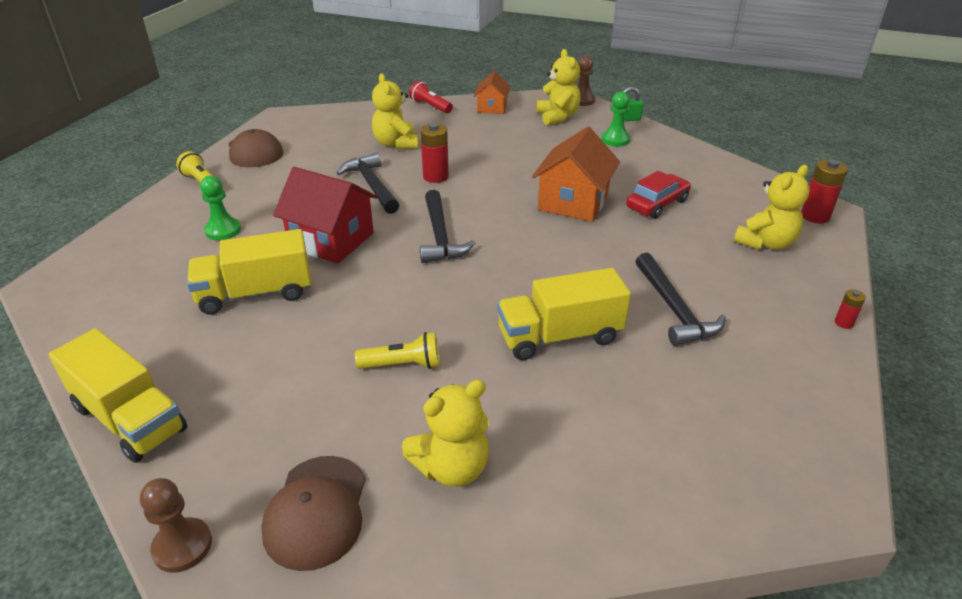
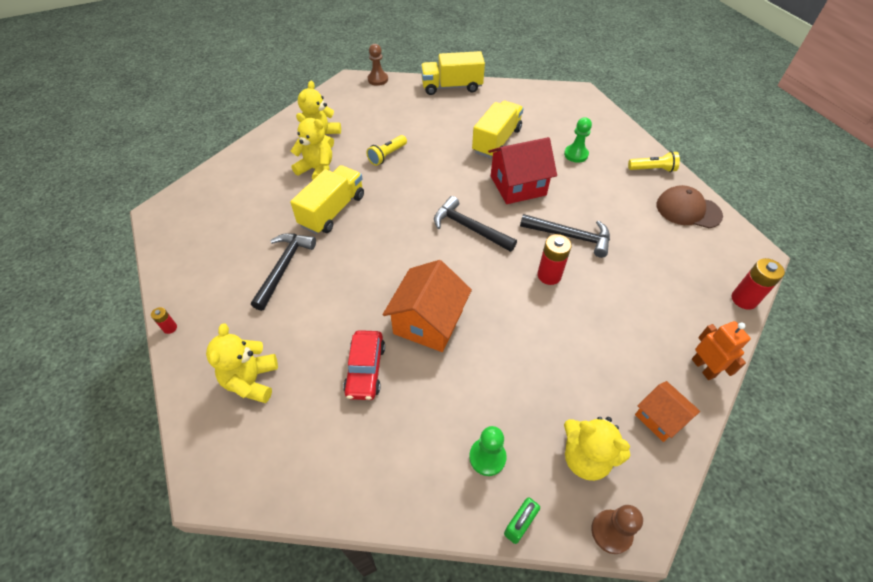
camera: 135 degrees right, 15 degrees up
(316, 511) = (351, 105): brown cap -> none
(396, 144) = (632, 289): yellow teddy bear -> yellow teddy bear (317, 170)
(430, 106) = (703, 368): red flashlight -> orange robot
(573, 202) = (428, 322): orange house -> orange house turned 45 degrees clockwise
(673, 309) = (284, 267): black hammer -> black hammer turned 75 degrees clockwise
(815, 216) = (220, 460): red battery -> red battery (744, 299)

